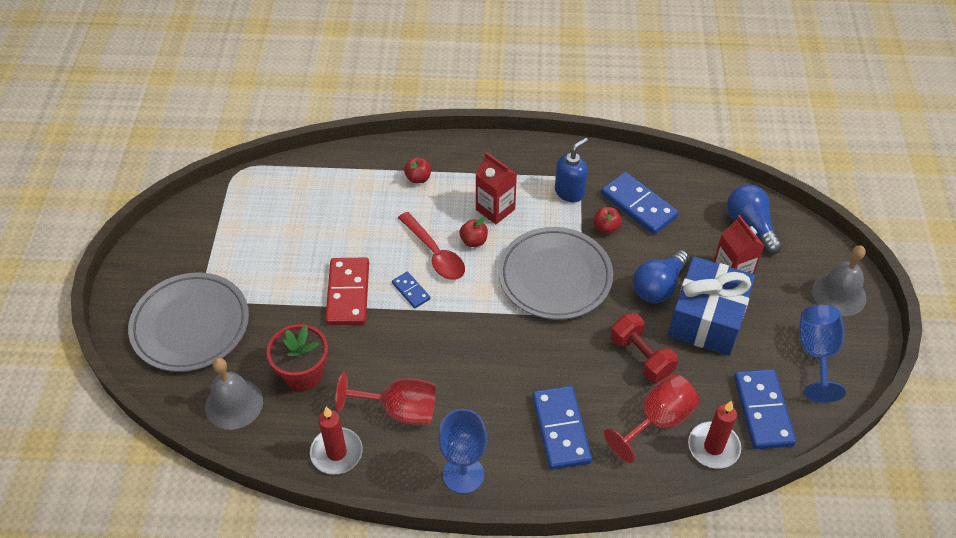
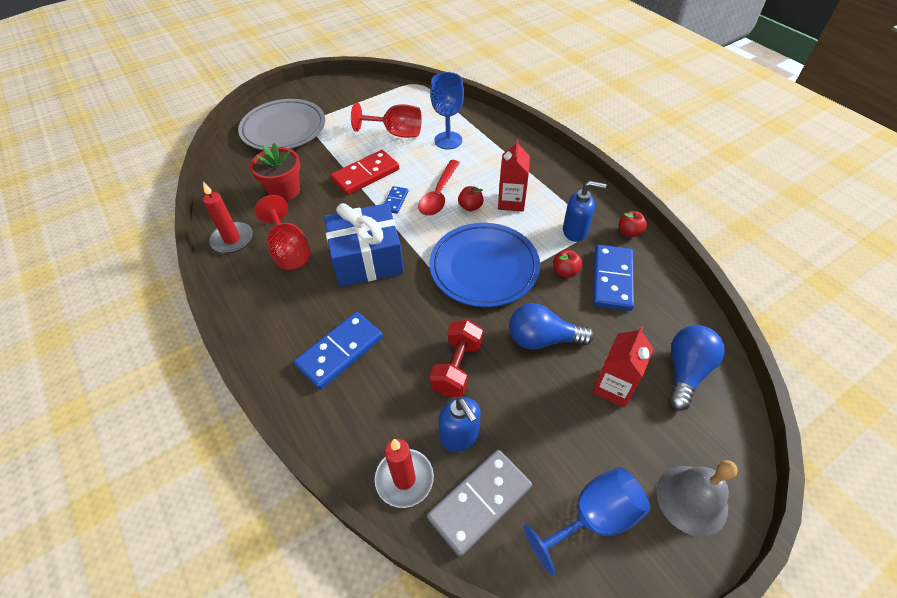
camera: 55 degrees right, 0 degrees up
(234, 404) = (239, 176): grey bell -> none
(418, 178) = (495, 152): red apple -> red apple (629, 232)
(463, 474) = (257, 315): blue goblet -> blue goblet (448, 140)
(555, 277) = (484, 268): grey plate -> blue plate
(657, 421) = (399, 416): red goblet -> red goblet (396, 133)
(703, 391) = (460, 436): none -> blue soap dispenser
(707, 319) = (543, 394): blue gift -> blue gift (367, 259)
(763, 411) = (480, 502): blue domino -> grey domino

